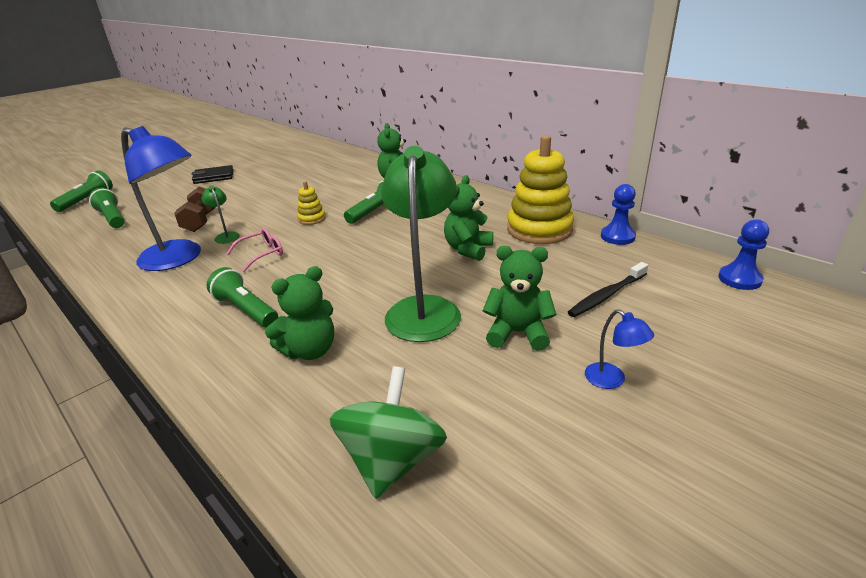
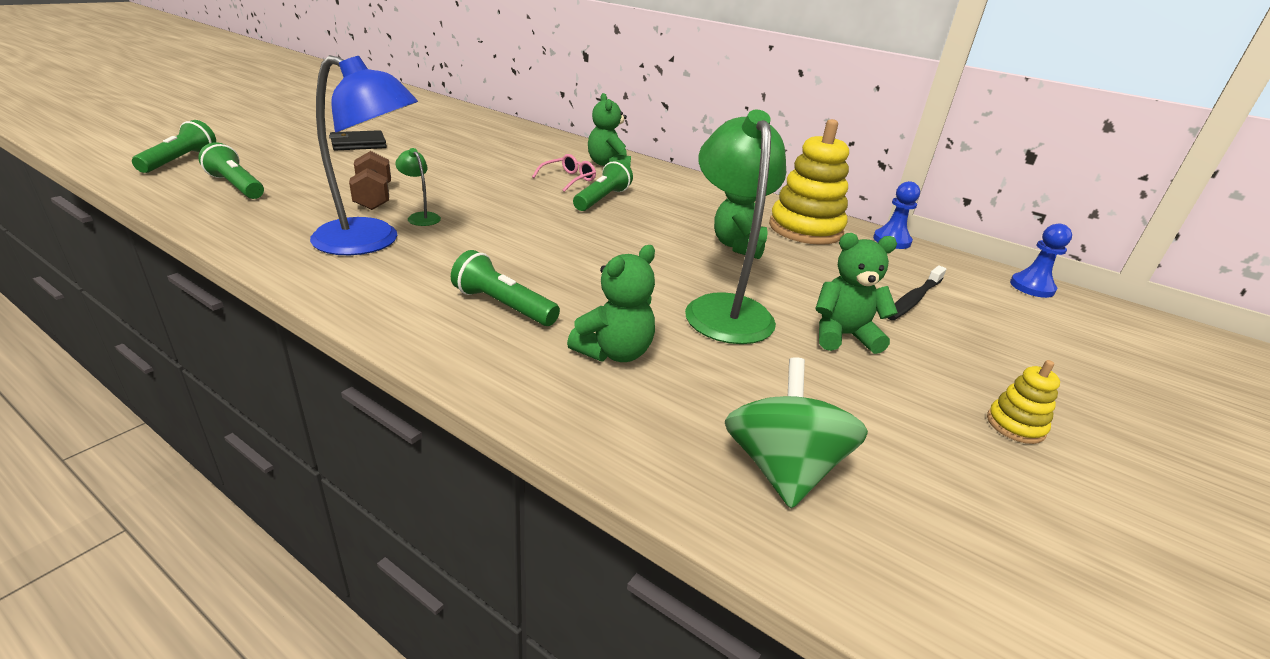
camera: 15 degrees left, 0 degrees up
(261, 254) = (483, 241): pink glasses -> pink glasses (568, 179)
(312, 219) = (526, 203): yellow stacking toy -> yellow stacking toy (1015, 425)
(612, 380) = (965, 383): blue lamp -> none

